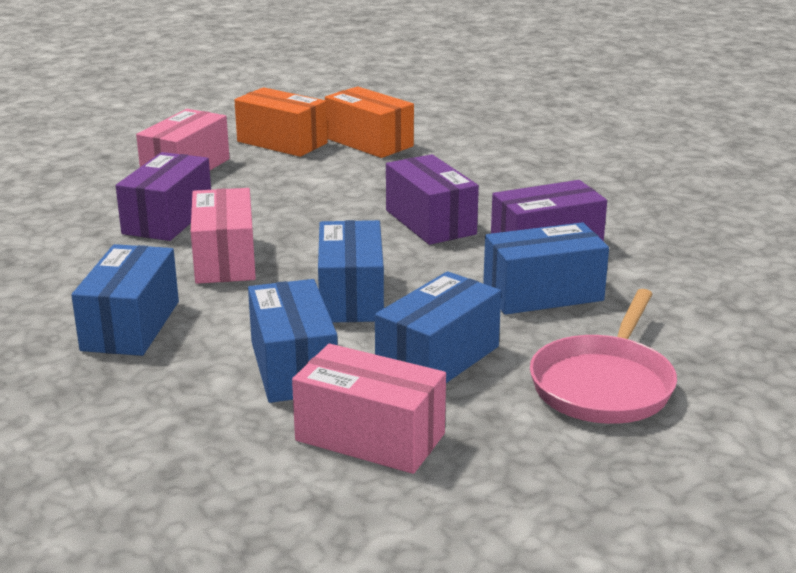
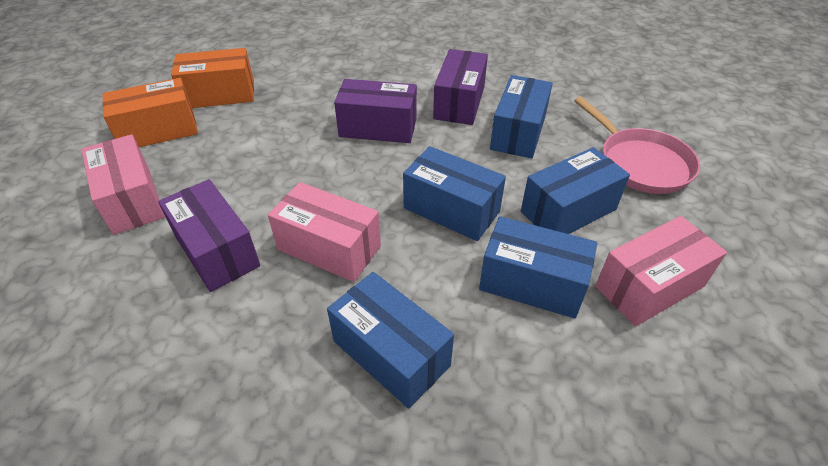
camera: 55 degrees left, 20 degrees up
(438, 359) = (568, 211): blue box -> blue box turned 75 degrees clockwise

